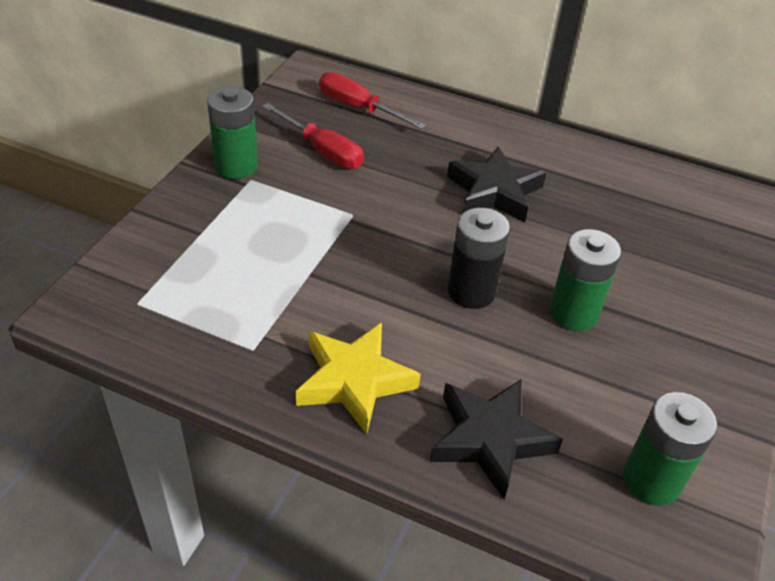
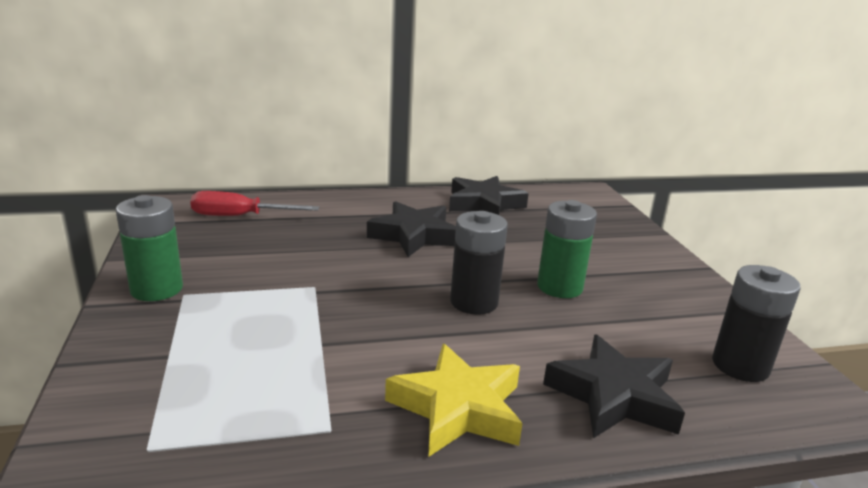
camera: 35 degrees left, 20 degrees down
(322, 151) = (237, 253): red screwdriver -> none
(612, 178) = (484, 204): none -> black star
(651, 480) = (740, 365): green battery -> black battery

